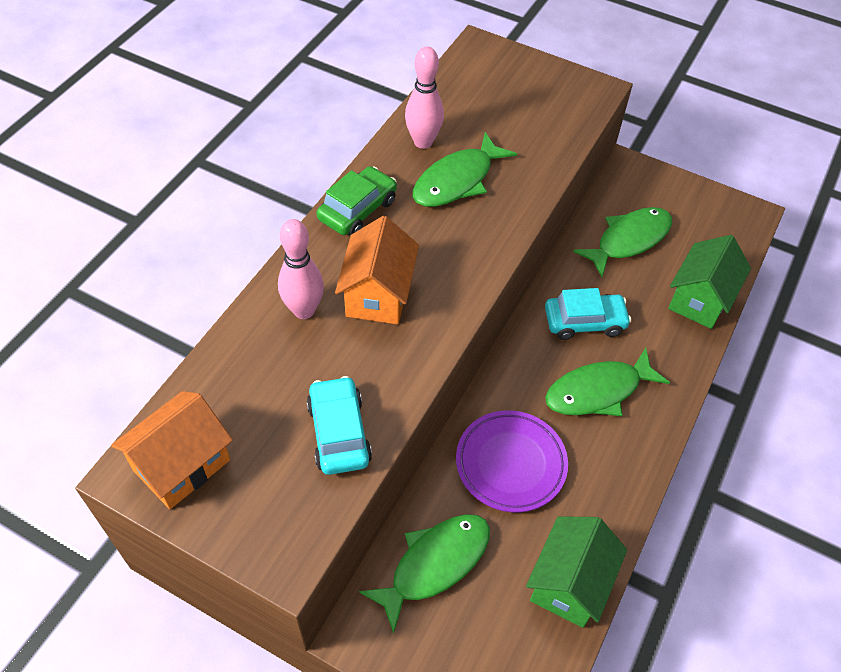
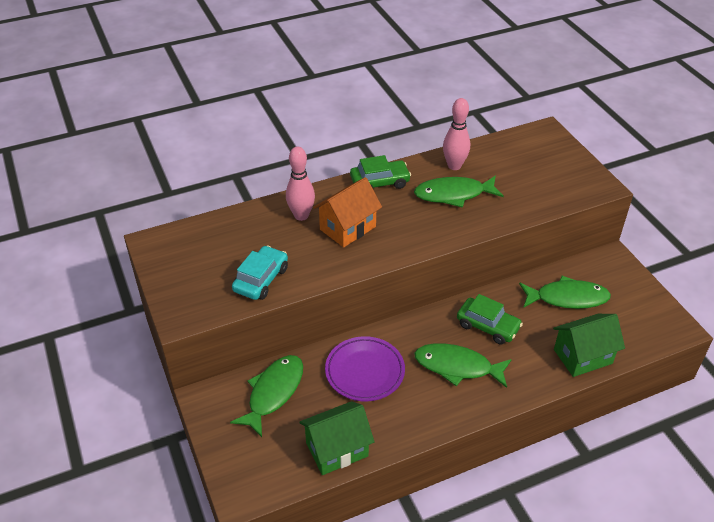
camera: 40 degrees right, 10 degrees down
(181, 465) = (176, 251): orange house -> none
(434, 564) = (273, 393): green fish -> green fish turned 60 degrees counterclockwise
(584, 322) = (488, 326): turquoise car -> green car

